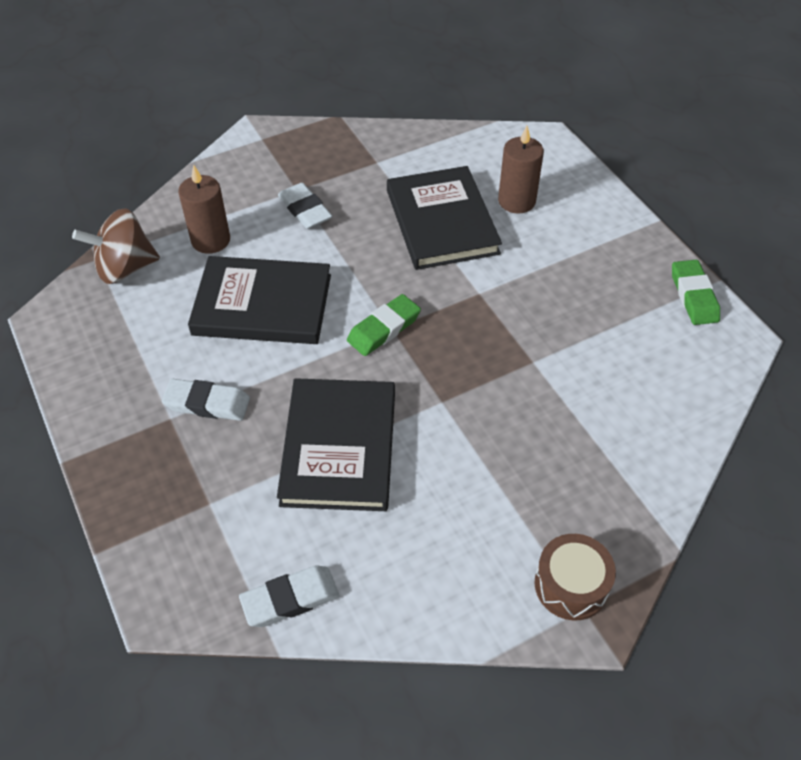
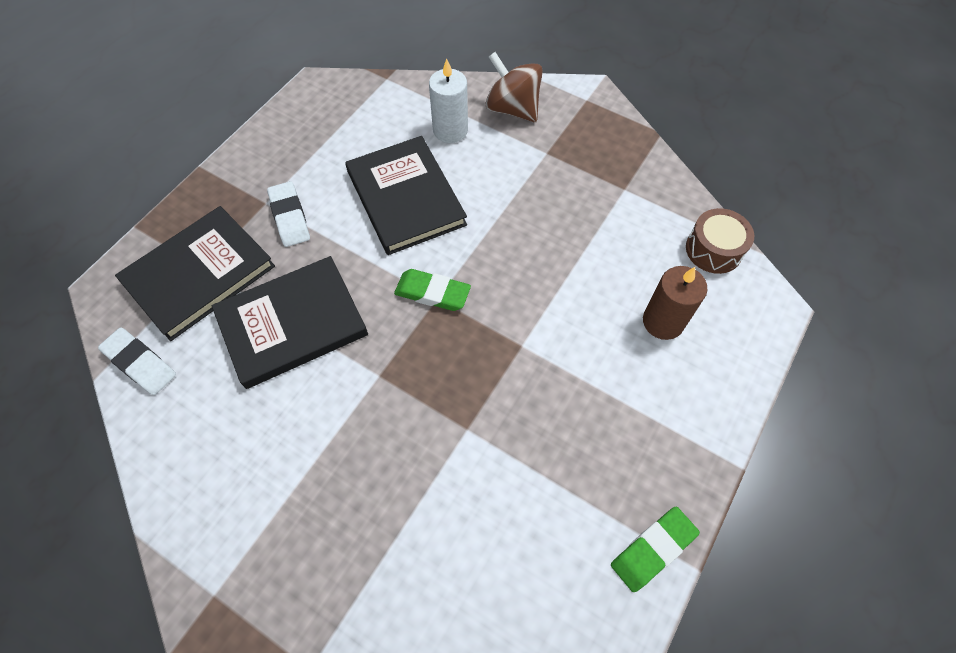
camera: 60 degrees right, 10 degrees up
(125, 268) = (388, 98): brown spinning top -> brown spinning top (512, 109)
(210, 240) = (450, 130): brown candle -> white candle
(305, 210) = (527, 170): white eraser -> none
(442, 221) = (588, 274): black book -> black book (199, 275)
(571, 585) = (233, 573): brown drum -> brown drum (713, 249)

